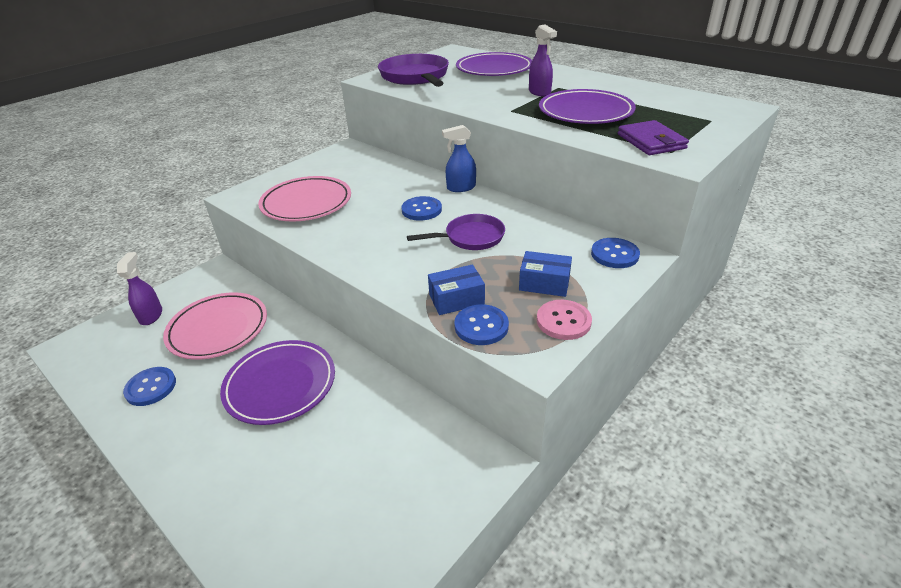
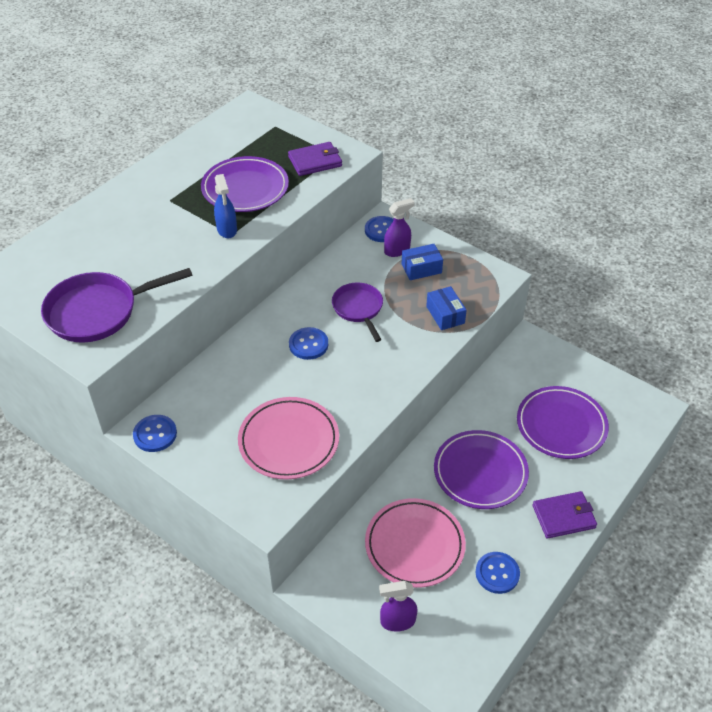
camera: 95 degrees left, 10 degrees up
(183, 460) = (564, 516): none -> purple wallet
(461, 188) = (265, 318): blue spray bottle -> blue spray bottle (227, 230)
(481, 326) = (473, 301): blue button -> blue button (155, 434)
(494, 69) = (90, 245): purple plate -> purple plate (561, 425)
(539, 92) = (183, 213): purple spray bottle -> purple spray bottle (397, 250)
(544, 283) = (421, 268): blue box -> blue box turned 60 degrees clockwise
(563, 321) = (463, 262): pink button -> none

